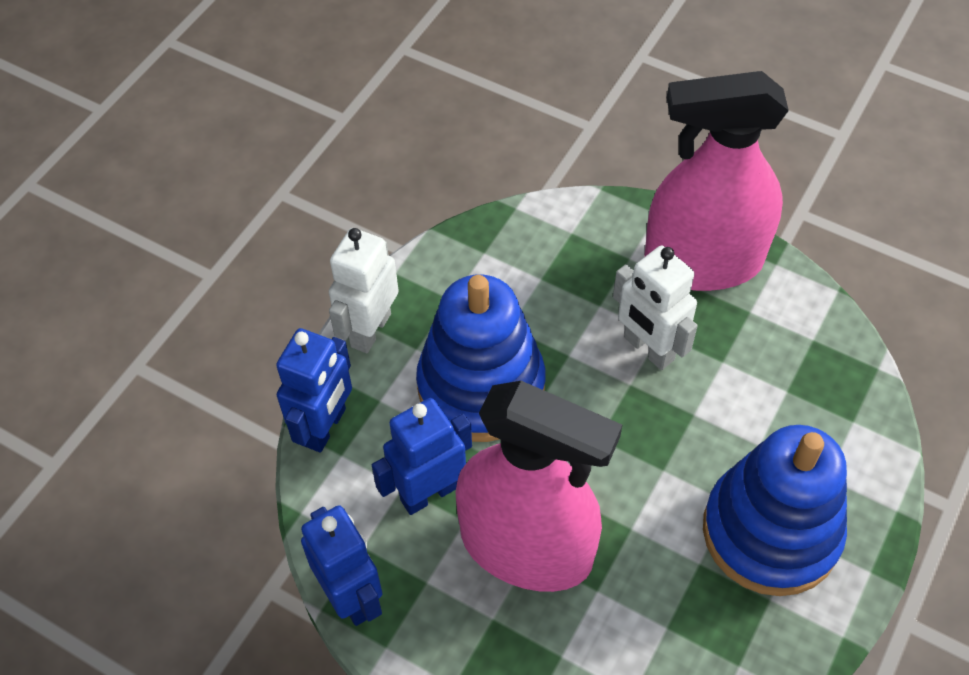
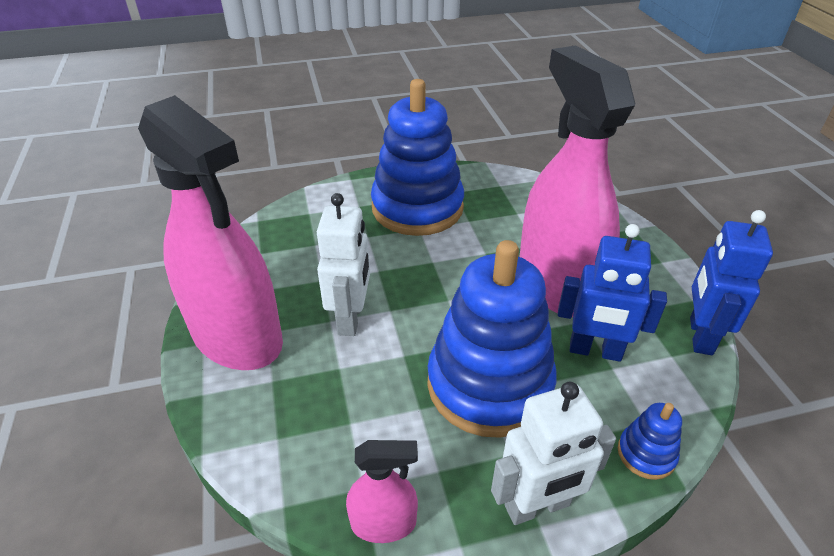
camera: 135 degrees left, 15 degrees down
(325, 427) = (646, 454): blue robot -> blue stacking toy
(450, 246) = (383, 523): none -> pink spray bottle

